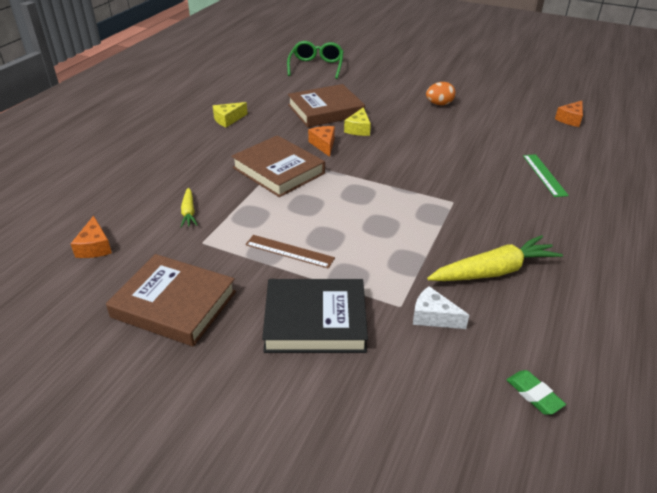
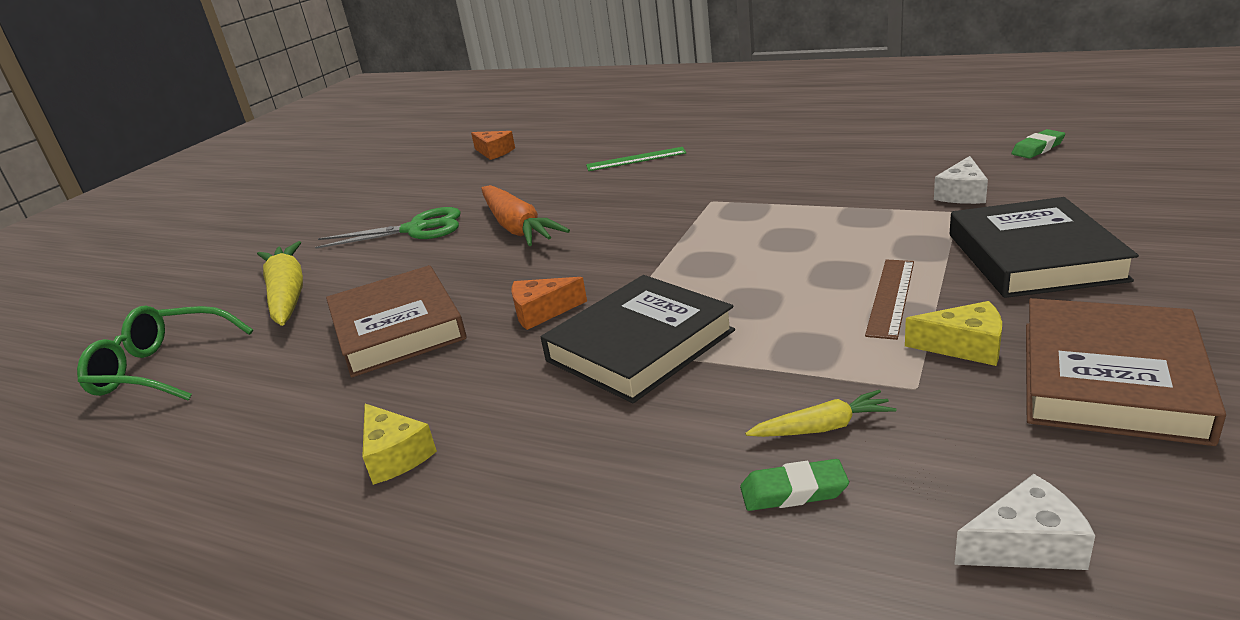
camera: 85 degrees left, 10 degrees down
(95, 247) = (1026, 545): orange cheese -> white cheese
(155, 200) = (793, 491): none -> green eraser
(278, 170) = (640, 345): brown book -> black book
(358, 129) = (487, 286): yellow cheese -> yellow cheese (964, 346)
(431, 134) = (517, 227): none -> orange carrot
(439, 104) = (416, 229): orange egg -> green scissors
(493, 271) = (853, 172): yellow carrot -> yellow carrot (287, 295)

